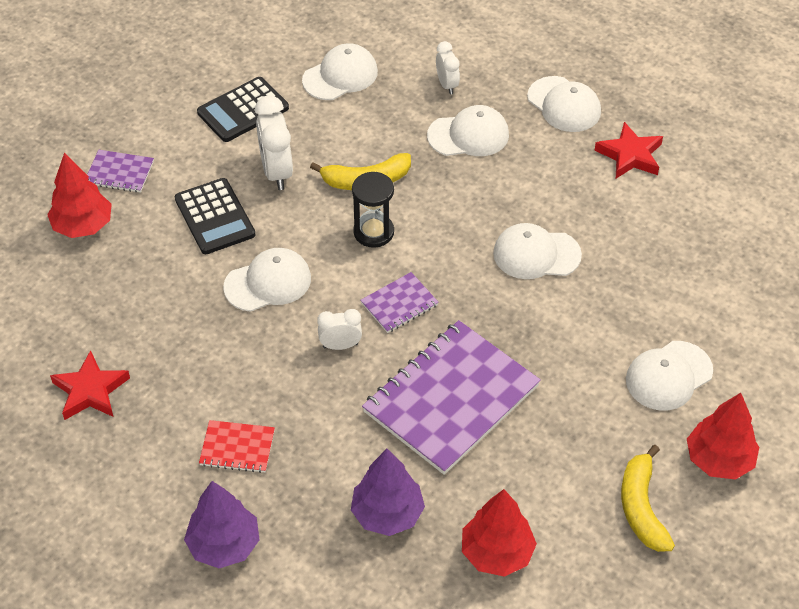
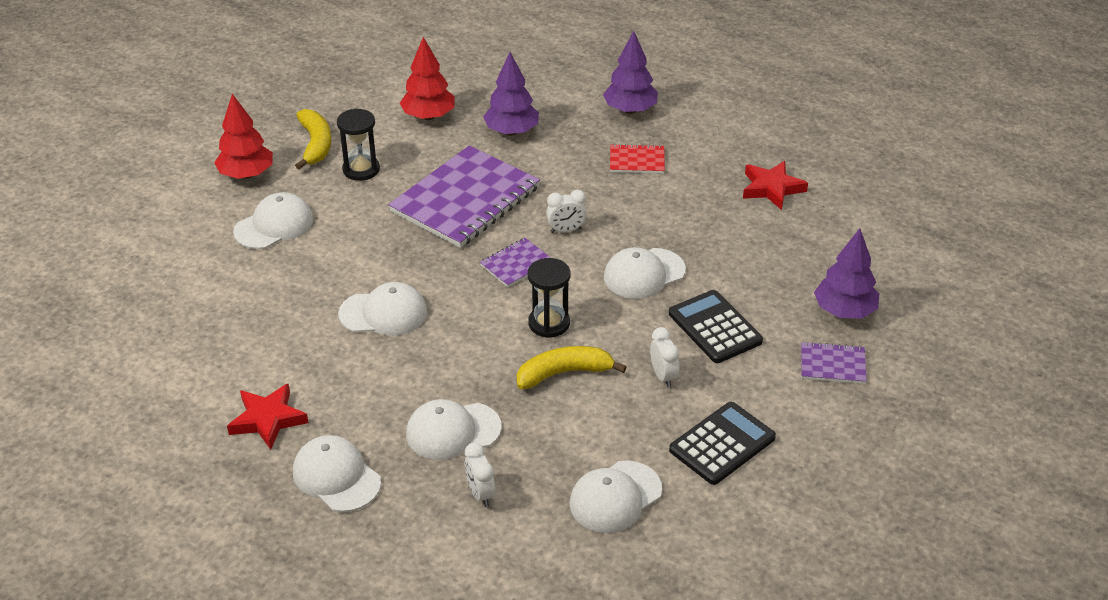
camera: 175 degrees right, 10 degrees down
(83, 226) = (844, 311): red tree -> purple tree
(276, 172) = (663, 376): white clock -> white clock, size x0.59
(578, 458) = (361, 169): none -> black hourglass

